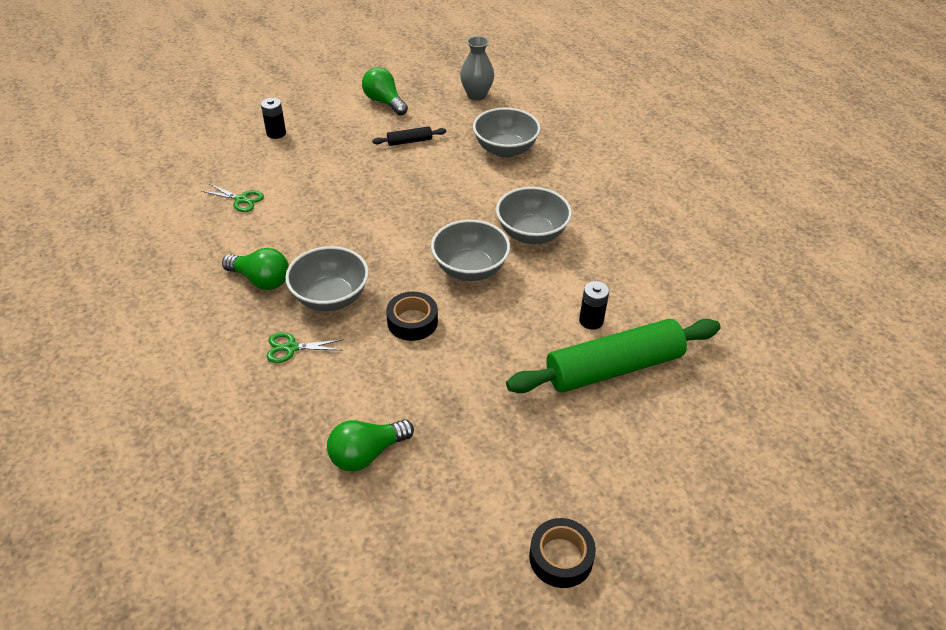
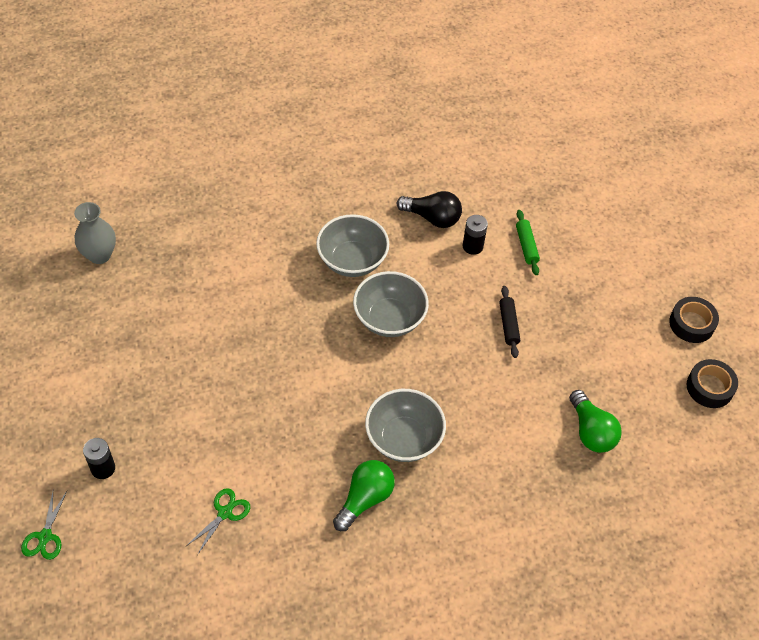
camera: 80 degrees left, 10 degrees up
(291, 348) = (464, 478): green scissors -> green scissors (45, 536)
(384, 102) = (78, 347): green light bulb -> none
(409, 141) = (168, 334): black rolling pin -> black rolling pin (508, 325)
(412, 321) = (449, 376): black tape -> black tape (709, 387)
(505, 149) = (213, 251): grey bowl -> none
(613, 368) = (526, 246): green rolling pin -> green rolling pin, size x0.42
(615, 284) = (432, 218): none -> black light bulb

